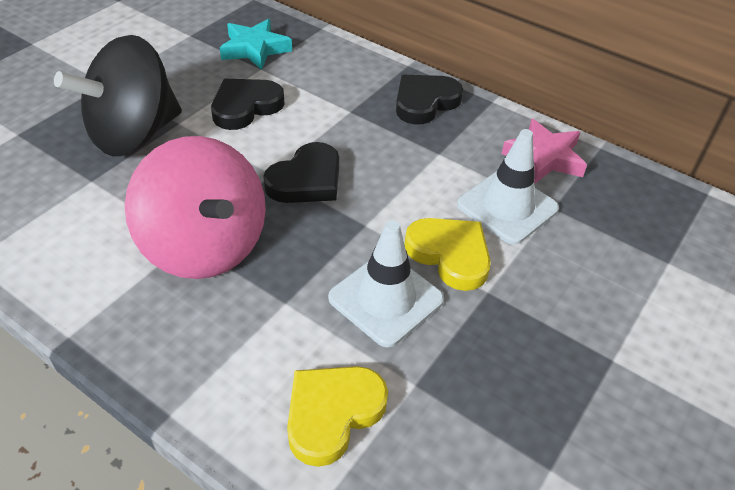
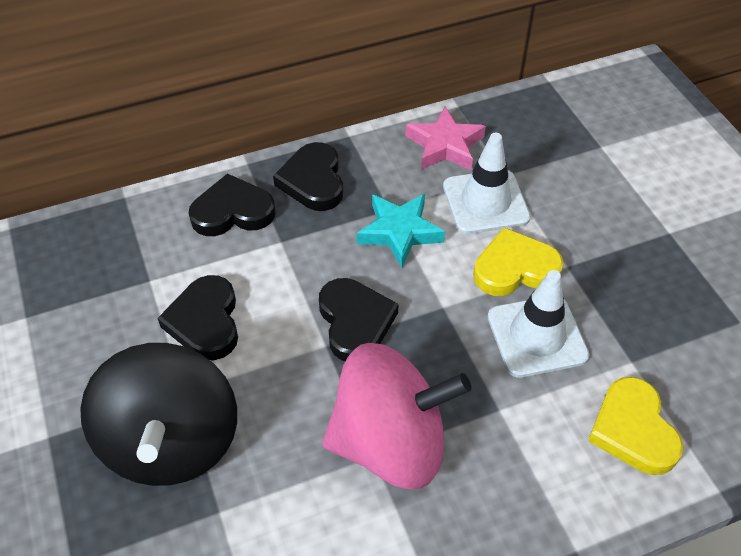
camera: 55 degrees left, 5 degrees up
(255, 49) = (110, 270): turquoise star -> turquoise star (399, 232)
(355, 77) = (232, 211): none -> black heart

